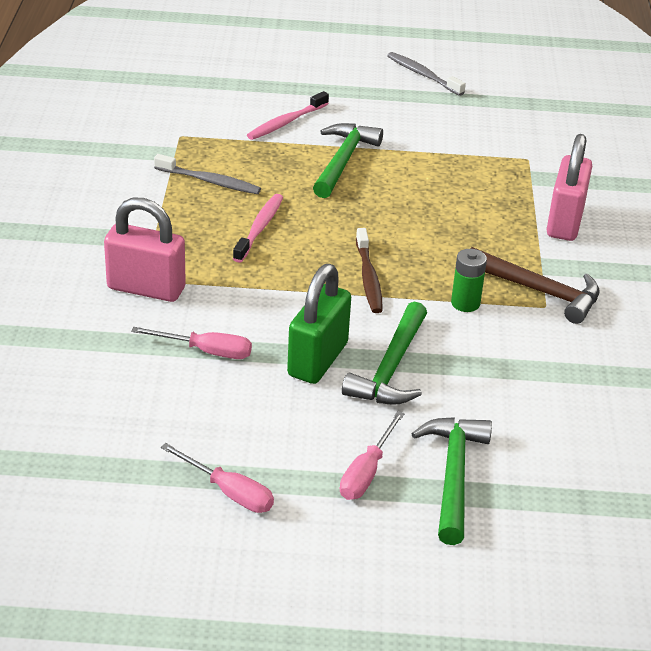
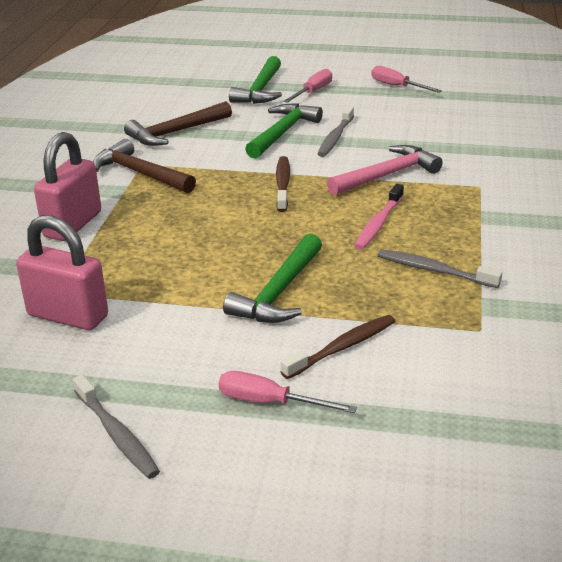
camera: 170 degrees left, 5 degrees down
(146, 288) = (476, 180): pink padlock -> pink padlock (68, 316)
(206, 351) = (419, 143): pink screwdriver -> pink screwdriver (269, 402)
(249, 293) = (387, 175): none -> pink hammer
(286, 122) = (342, 347): pink toothbrush -> brown toothbrush
(317, 360) = (335, 137): green padlock -> grey toothbrush
(465, 303) = (207, 167): green battery -> none
(535, 366) = (176, 132): none -> brown hammer

